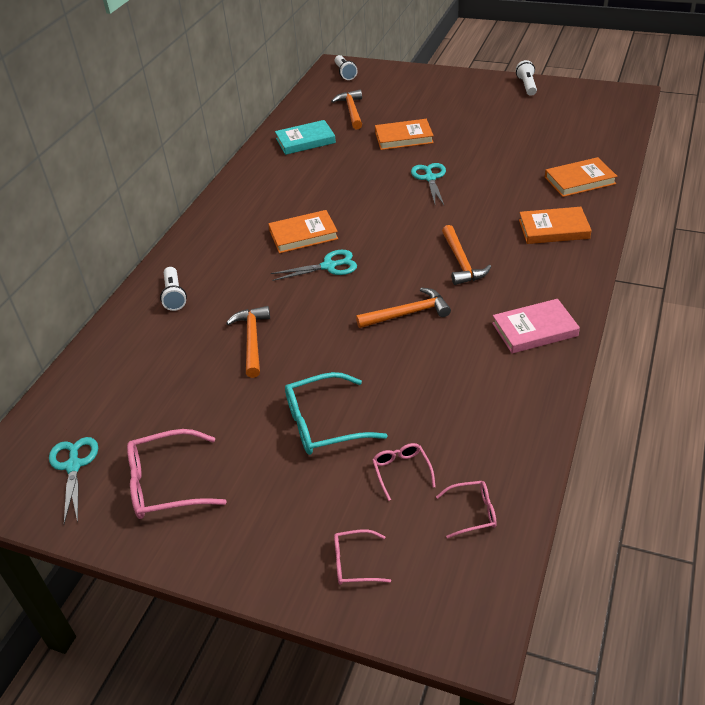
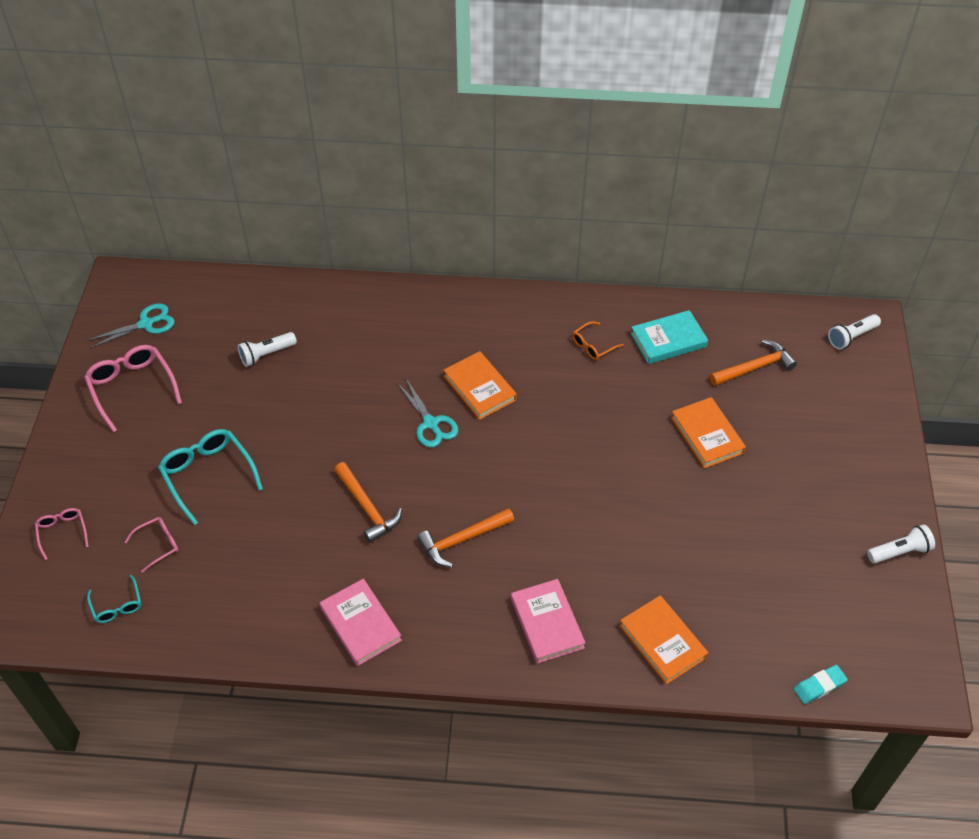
camera: 70 degrees right, 10 degrees up
(174, 296) = (361, 315): white flashlight -> white flashlight (266, 354)
(252, 340) = (307, 393): orange hammer -> none
(290, 174) = (593, 345): none -> orange glasses
(305, 141) = (668, 340): turquoise book -> turquoise book turned 75 degrees counterclockwise
(430, 178) = (622, 480): turquoise scissors -> none
(472, 512) = (117, 605): pink glasses -> turquoise glasses
(554, 229) = (547, 623): orange book -> pink book
(624, 127) = (819, 686): none -> turquoise eraser

